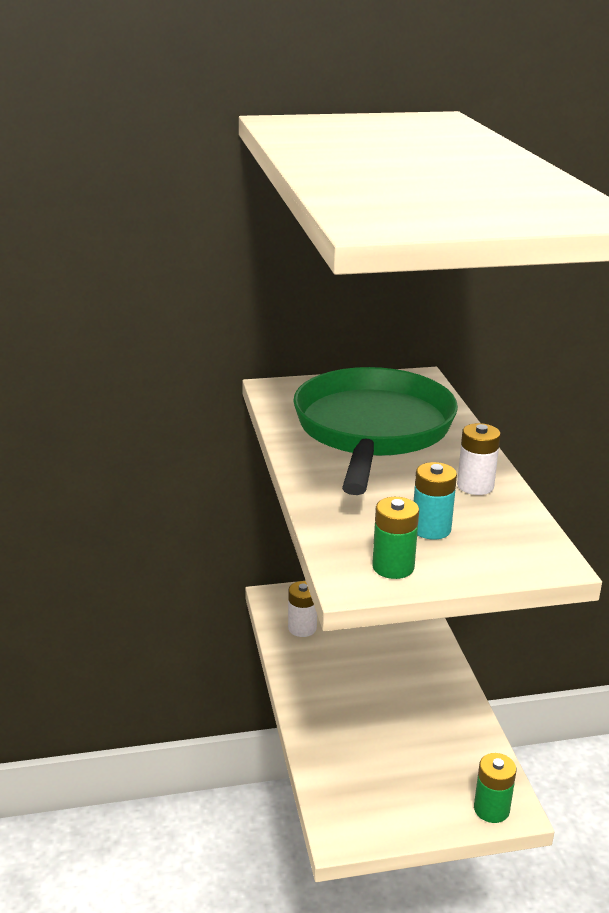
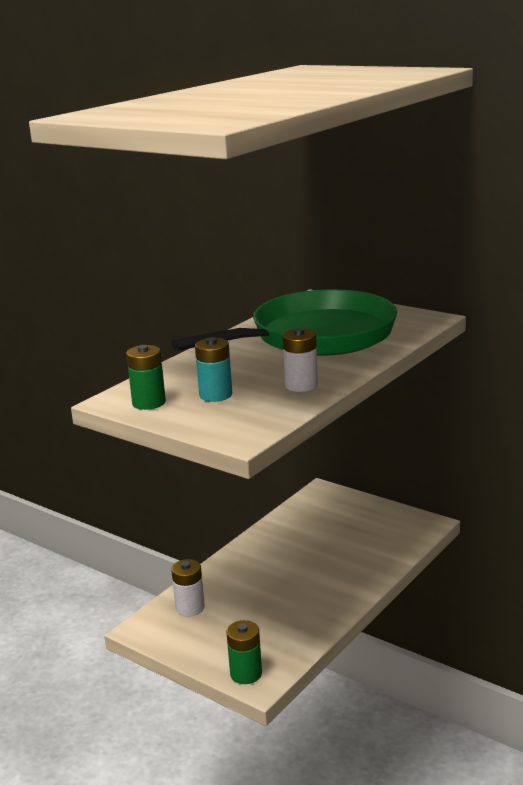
camera: 50 degrees right, 5 degrees down
(302, 628) = (309, 516): white battery -> white battery (190, 608)

